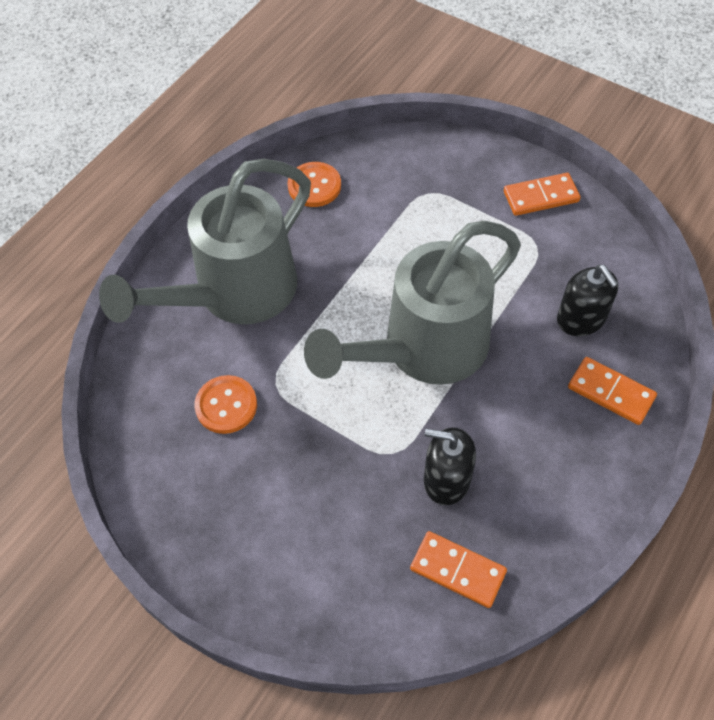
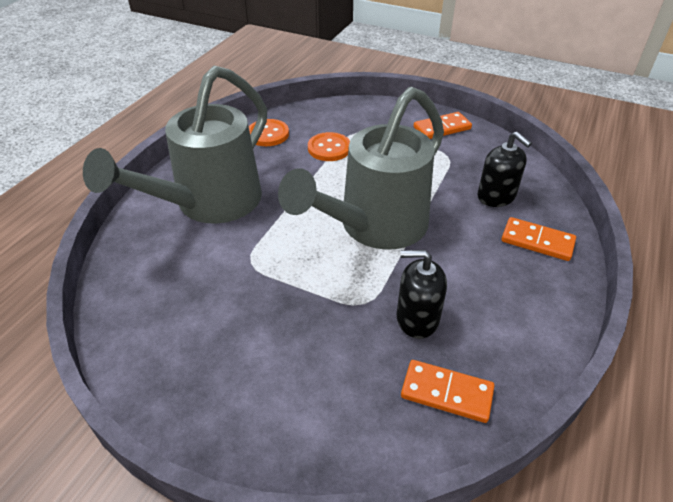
camera: 10 degrees left, 15 degrees down
(226, 405) = (207, 282): orange button -> orange button (329, 148)

